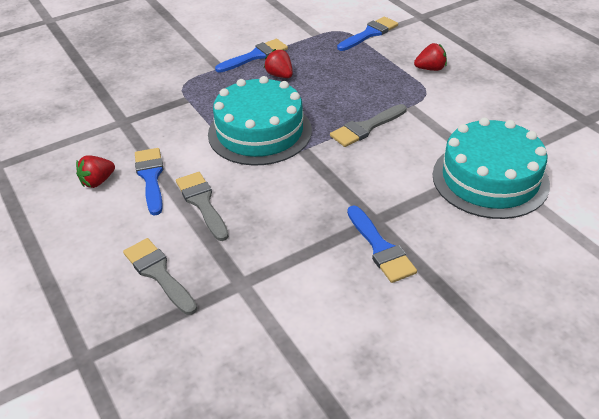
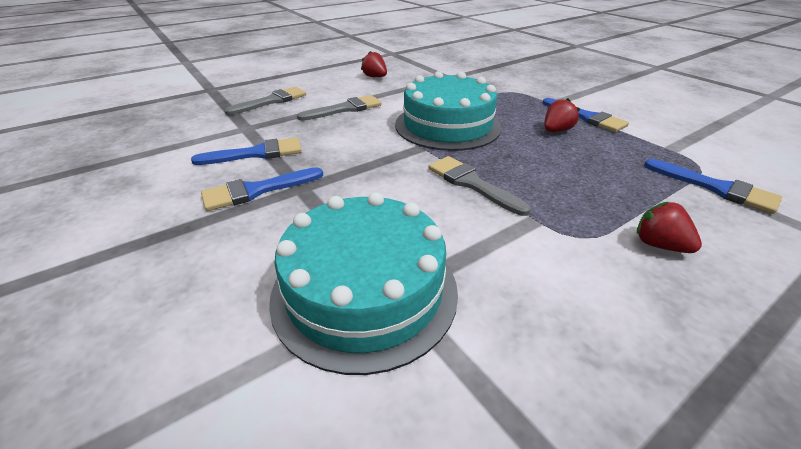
camera: 85 degrees right, 5 degrees down
(150, 177) = (379, 91): blue brush -> blue brush (257, 153)
(430, 69) = (659, 245): red strawberry -> red strawberry turned 150 degrees clockwise

